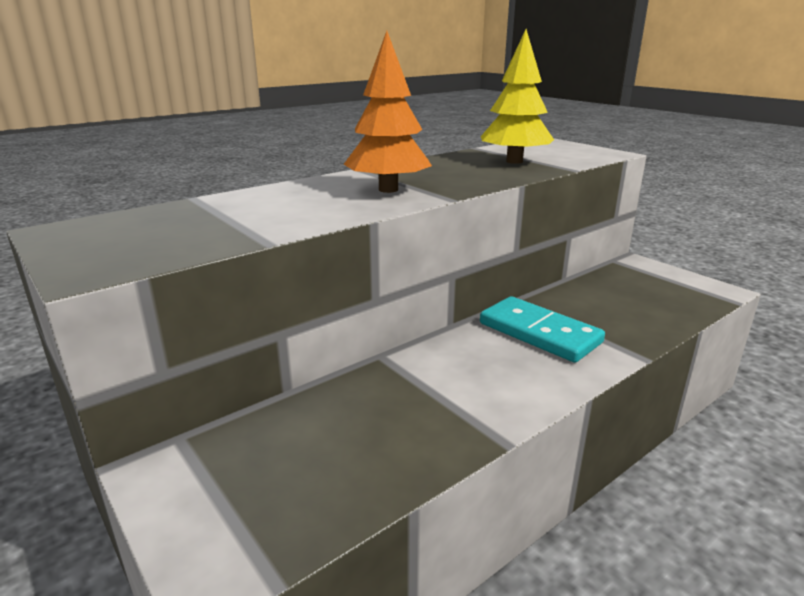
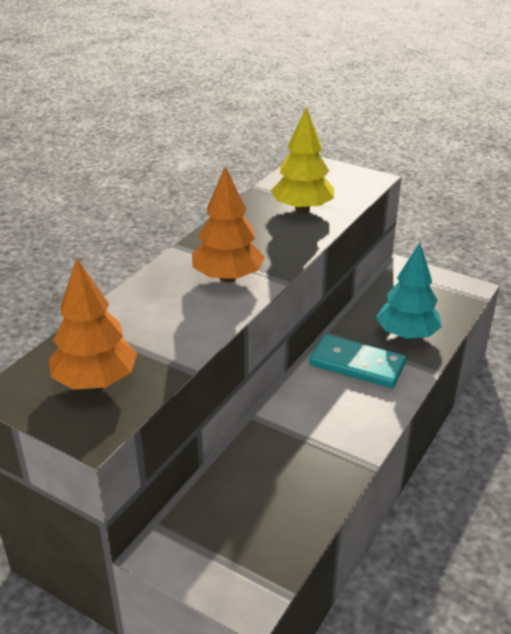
camera: 20 degrees left, 10 degrees up
(153, 235) = (96, 381): none -> orange tree
(617, 317) = (406, 334): none -> turquoise tree

